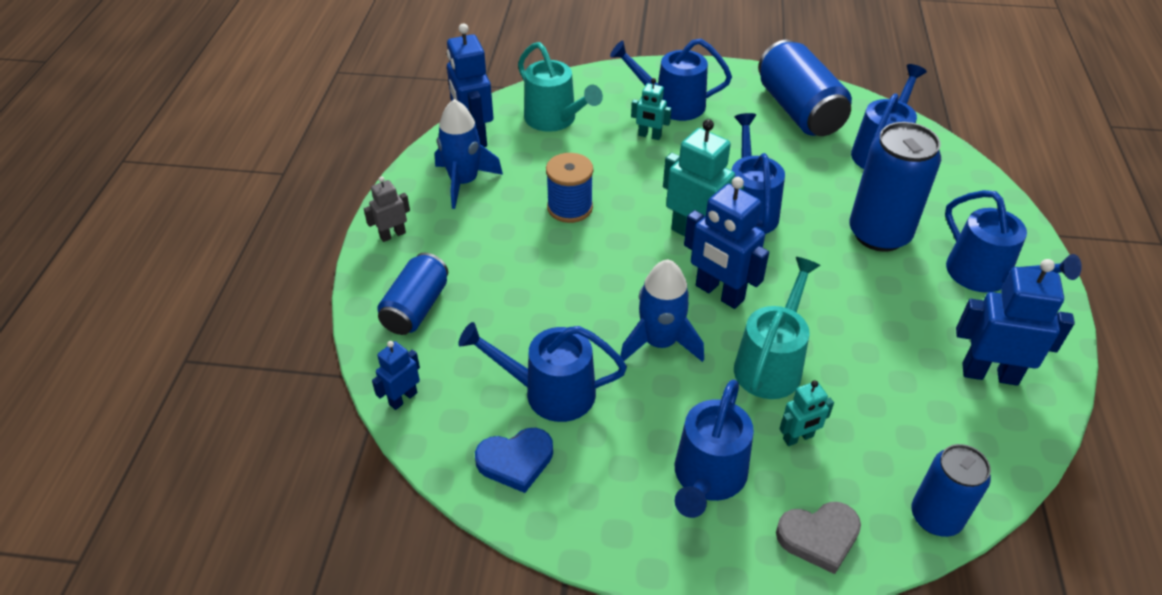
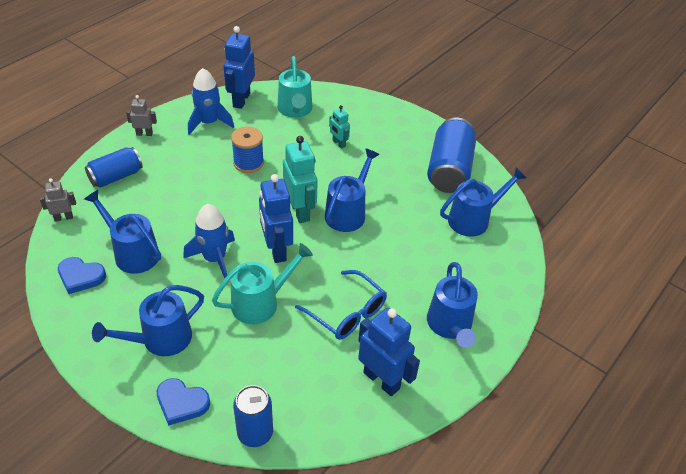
camera: 30 degrees right, 0 degrees up
(403, 398) = (63, 218): blue robot -> grey robot
(671, 104) = (373, 131): blue watering can -> none
(798, 438) = (230, 348): turquoise robot -> none
(819, 537) = (181, 403): grey heart -> blue heart
(874, 321) = (347, 313): none -> blue glasses
(879, 234) = (411, 266): blue can -> none

